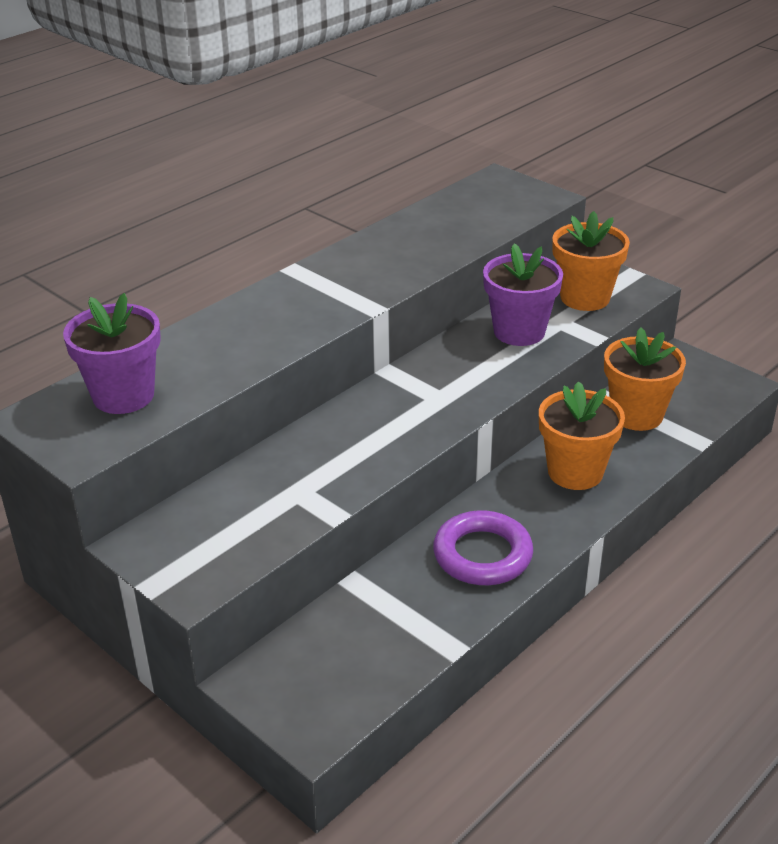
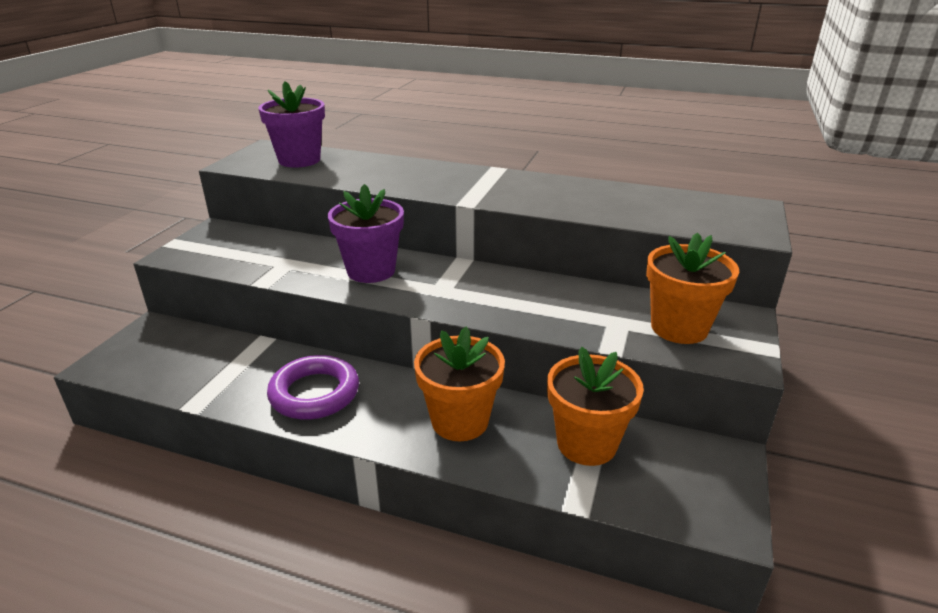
camera: 65 degrees right, 5 degrees down
(519, 331) = (577, 305): purple flower pot -> purple flower pot (371, 271)

